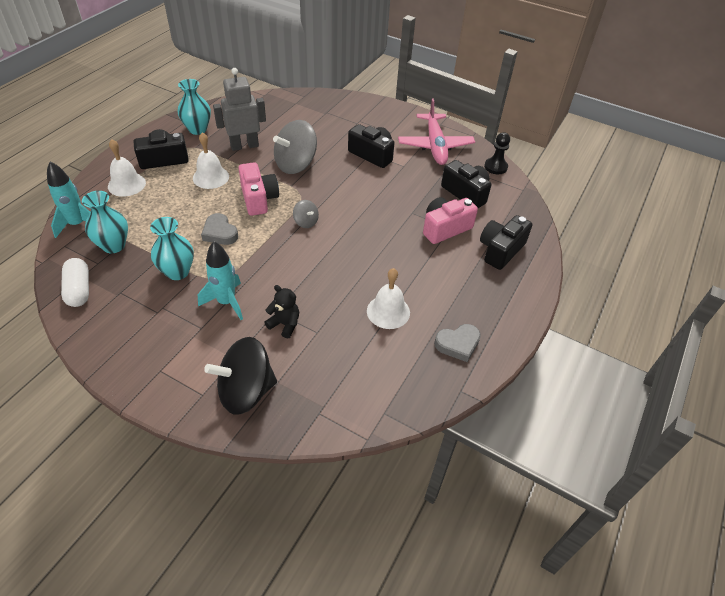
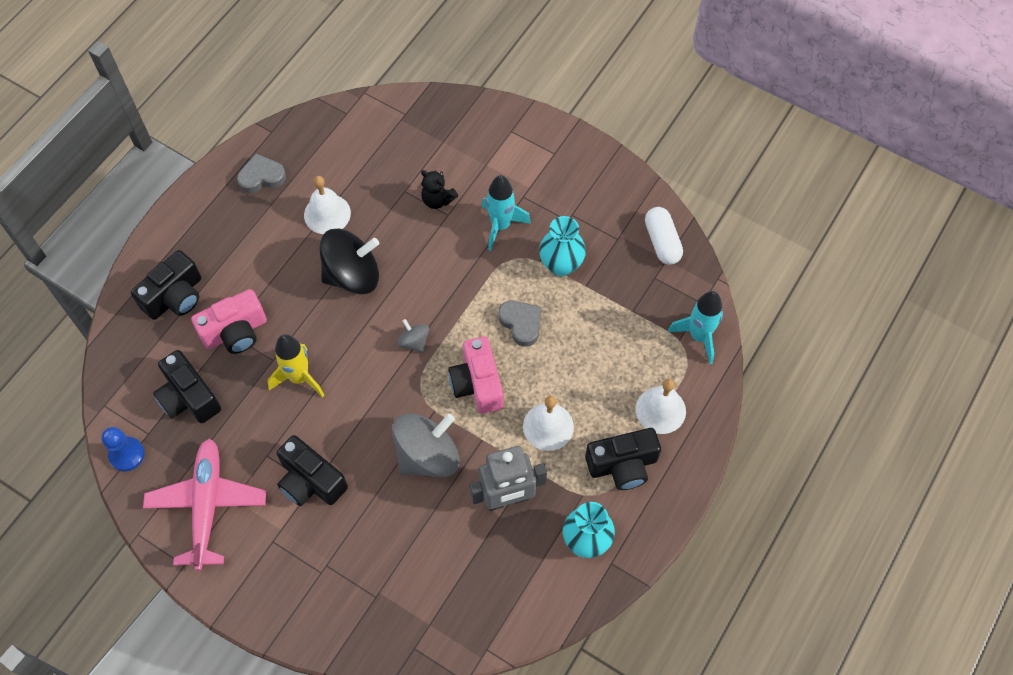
camera: 175 degrees left, 15 degrees up
(114, 245) = (644, 303): turquoise vase -> none
(246, 391) = (471, 133): black spinning top -> black spinning top (352, 275)
(390, 203) = (299, 378): none -> yellow rocket
(495, 167) = (127, 454): black pawn -> blue pawn

